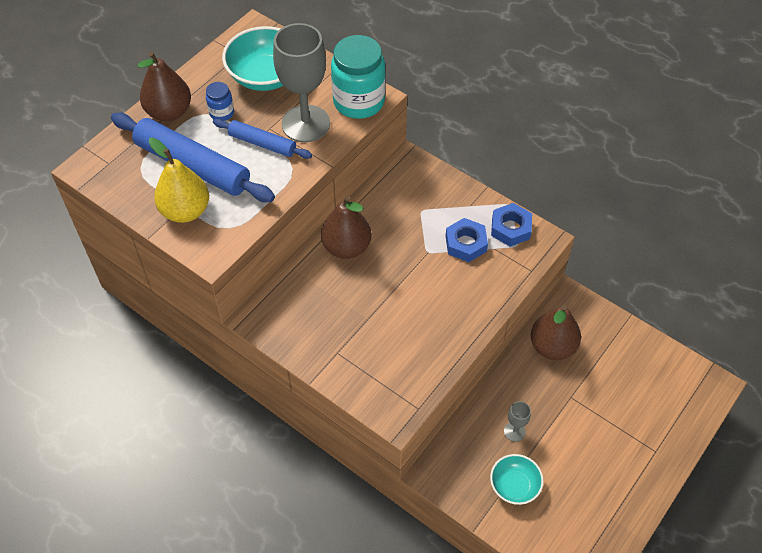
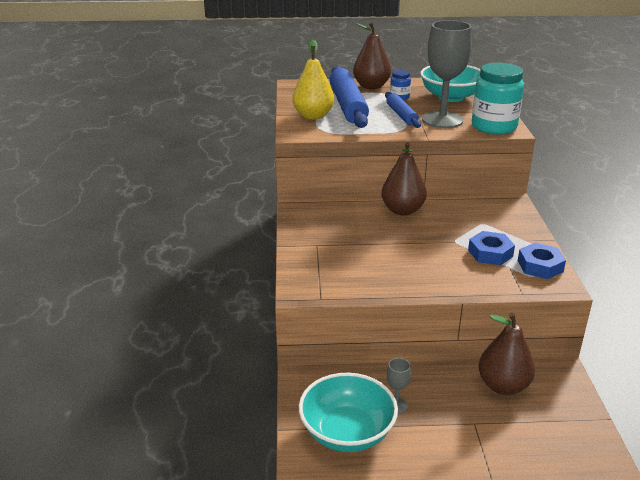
camera: 50 degrees right, 25 degrees down
(514, 486) = (347, 432): turquoise bowl -> turquoise bowl, size x1.69

